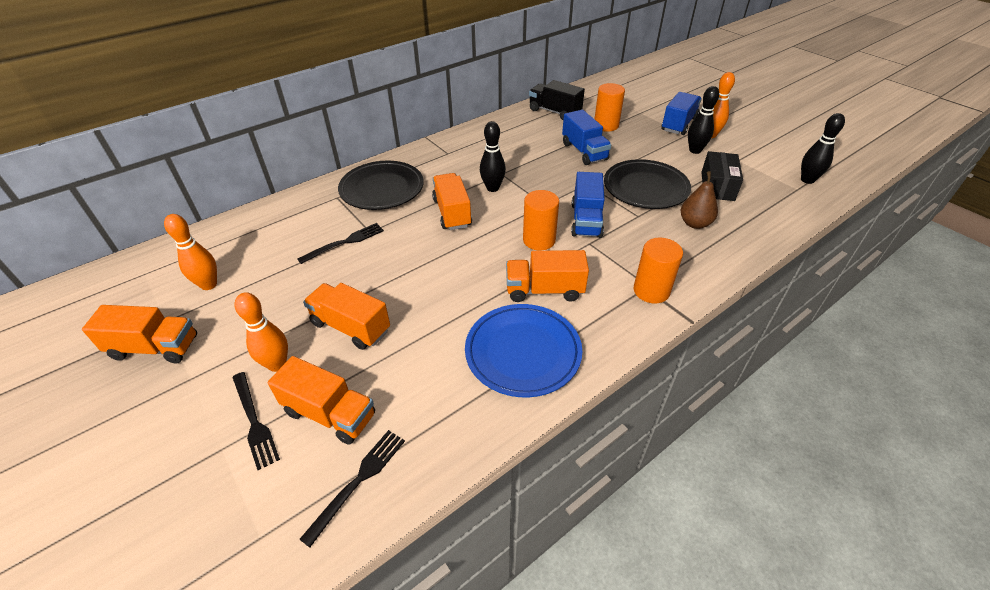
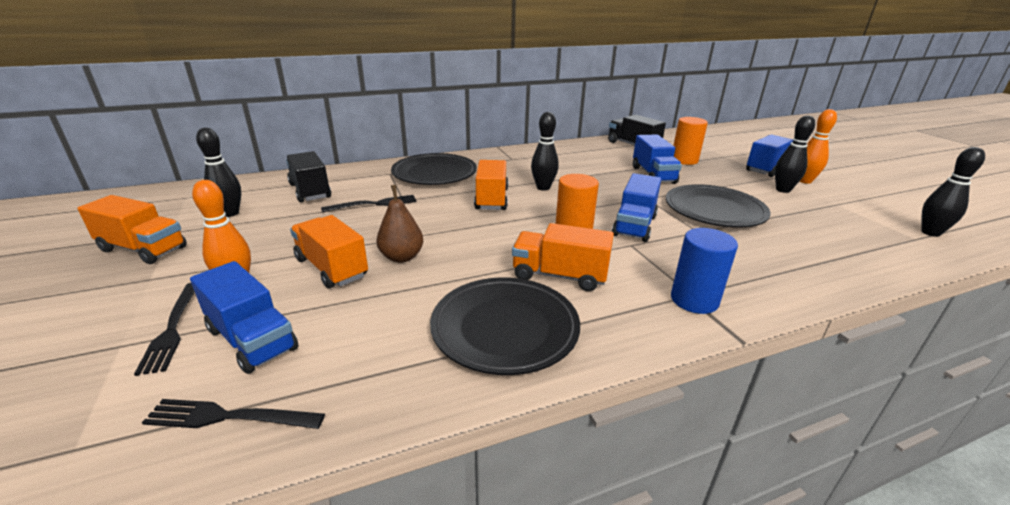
camera: 15 degrees right, 15 degrees down
(209, 285) = (230, 213): orange bowling pin -> black bowling pin
(270, 238) = (310, 191): none -> black truck
(330, 414) = (252, 339): orange truck -> blue truck
(358, 481) = (229, 417): black fork -> black fork turned 135 degrees counterclockwise
(523, 352) = (505, 328): blue plate -> black plate
(651, 291) = (694, 300): orange cylinder -> blue cylinder
(695, 223) = (769, 248): brown pear -> brown pear (402, 257)
(717, 186) = (806, 221): black box -> none

